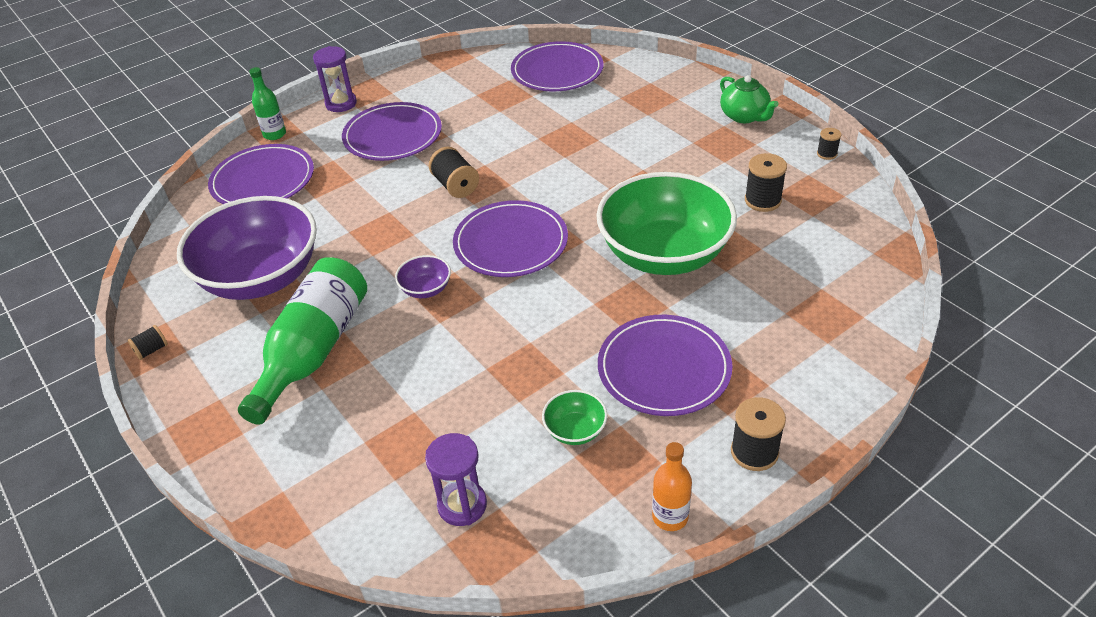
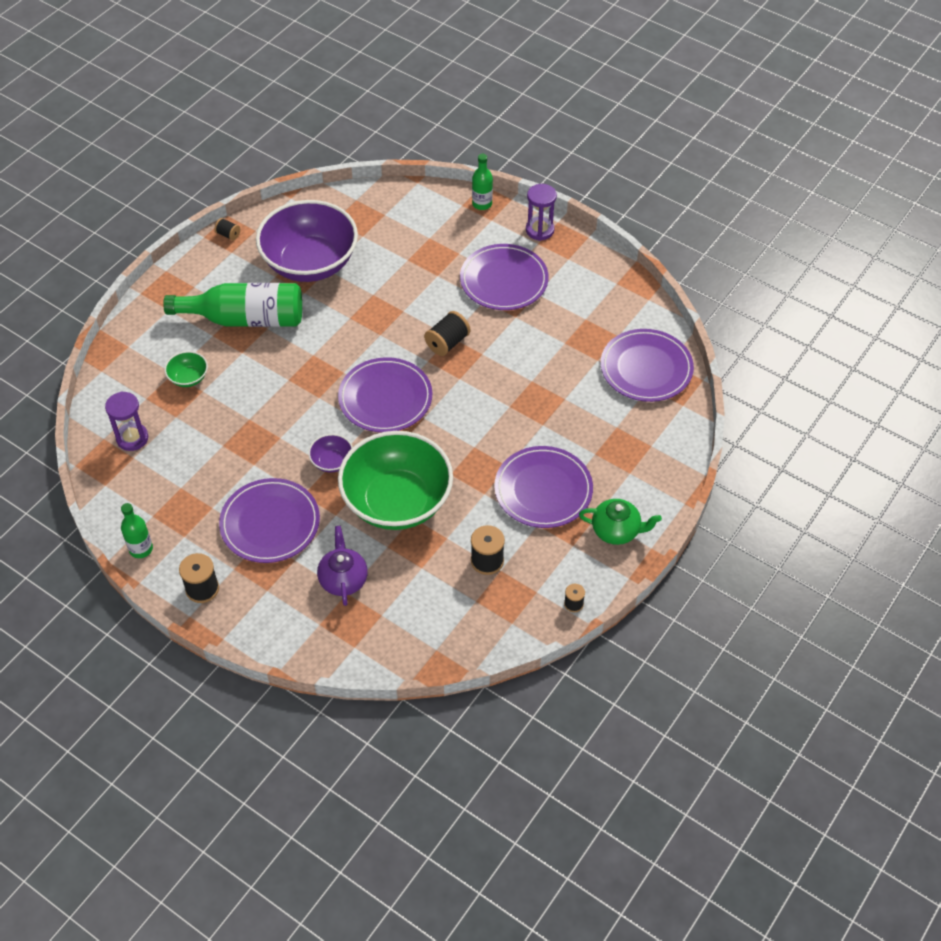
camera: 70 degrees right, 10 degrees up
(263, 180) = (420, 220): purple plate -> purple plate (543, 490)
(426, 289) = (320, 361): purple bowl -> purple bowl (332, 461)
(575, 430) = (203, 483): green bowl -> green bowl (188, 378)
(670, 517) = (141, 549): orange bottle -> green bottle
(744, 116) = (616, 530): green teapot -> green teapot turned 120 degrees counterclockwise
(765, 313) = (343, 579): none -> purple teapot

